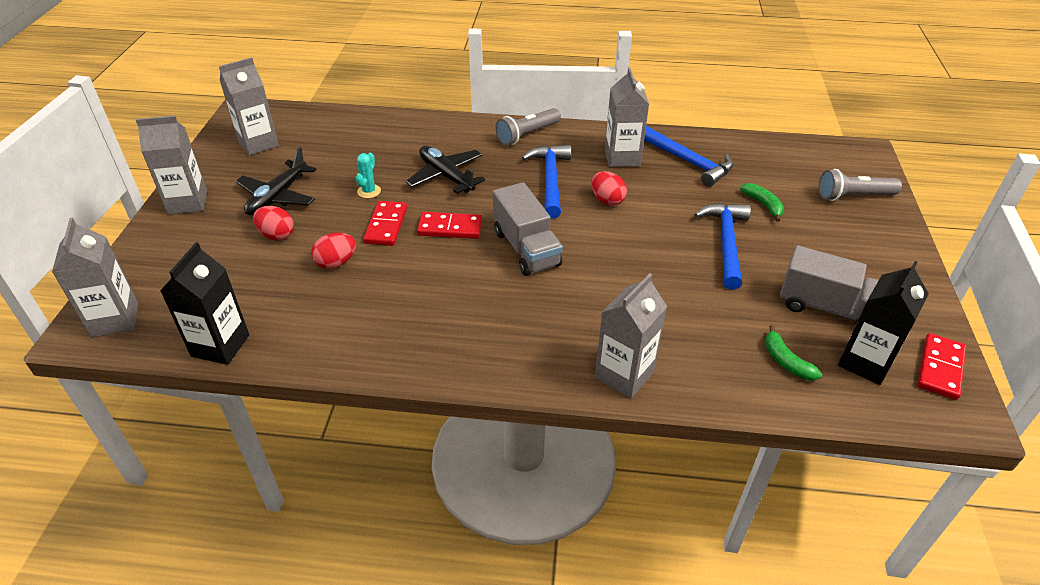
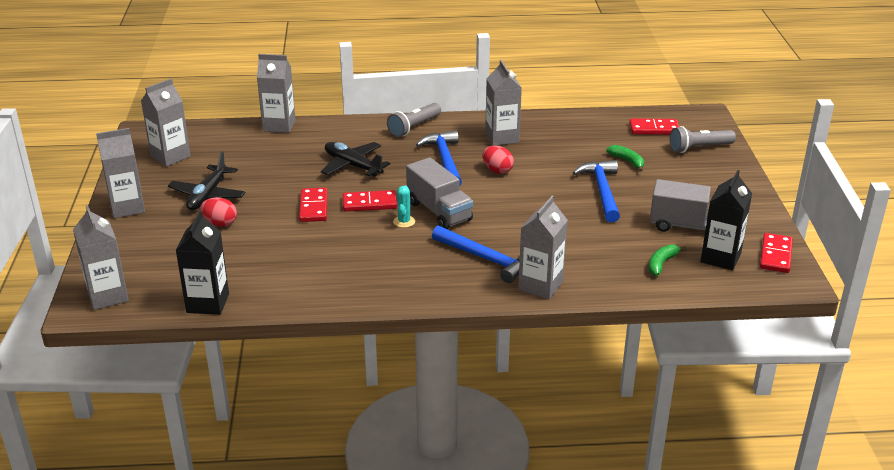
camera: 10 degrees left, 10 degrees down
(336, 263) = (281, 237): red egg -> none
(369, 191) = (288, 183): turquoise cactus -> turquoise cactus (404, 222)
(384, 118) = (279, 125): none -> grey carton
(688, 162) = (559, 135): blue hammer -> blue hammer (486, 259)
(786, 361) = (661, 263): green banana -> green banana turned 75 degrees clockwise
(801, 165) = (654, 129): none -> red domino

